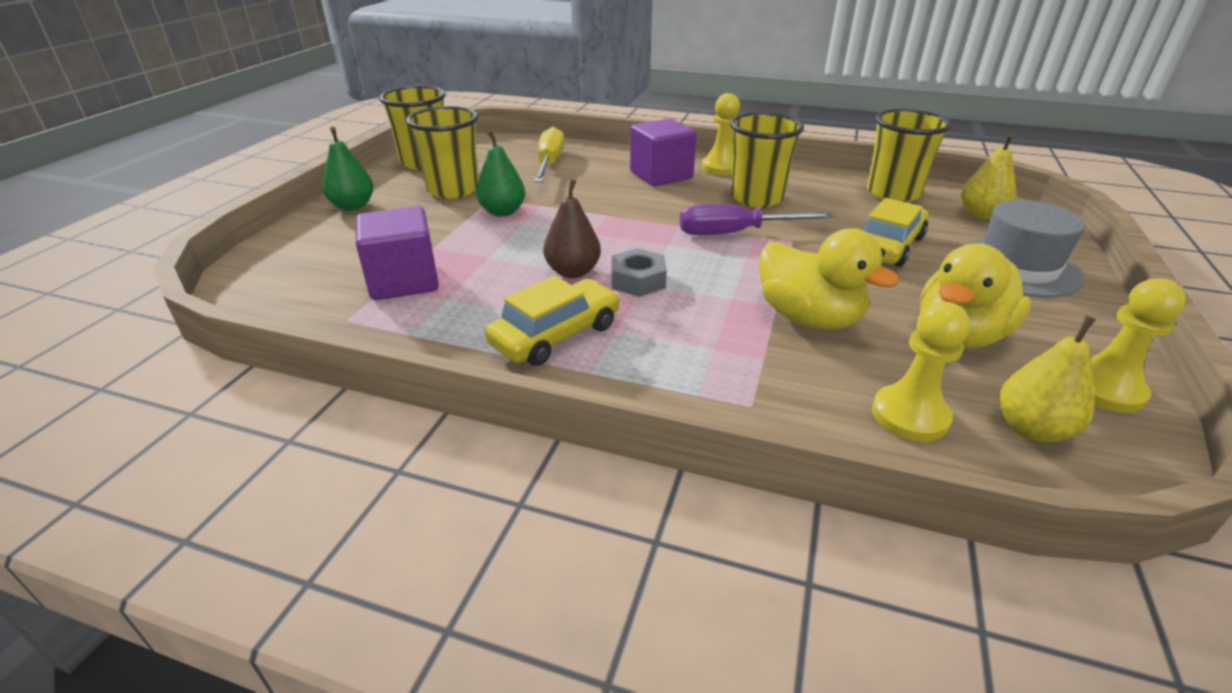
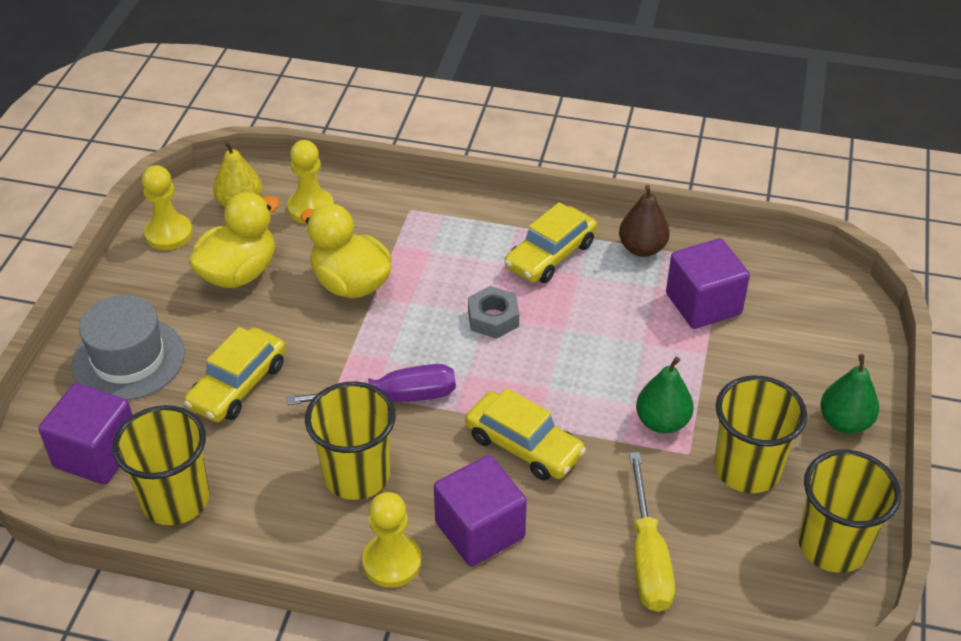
camera: 175 degrees right, 10 degrees up
(573, 272) = (555, 325): brown pear -> brown pear (642, 248)
(622, 206) = (524, 445): none -> yellow car
(980, 215) = (96, 454): yellow pear -> purple cube

